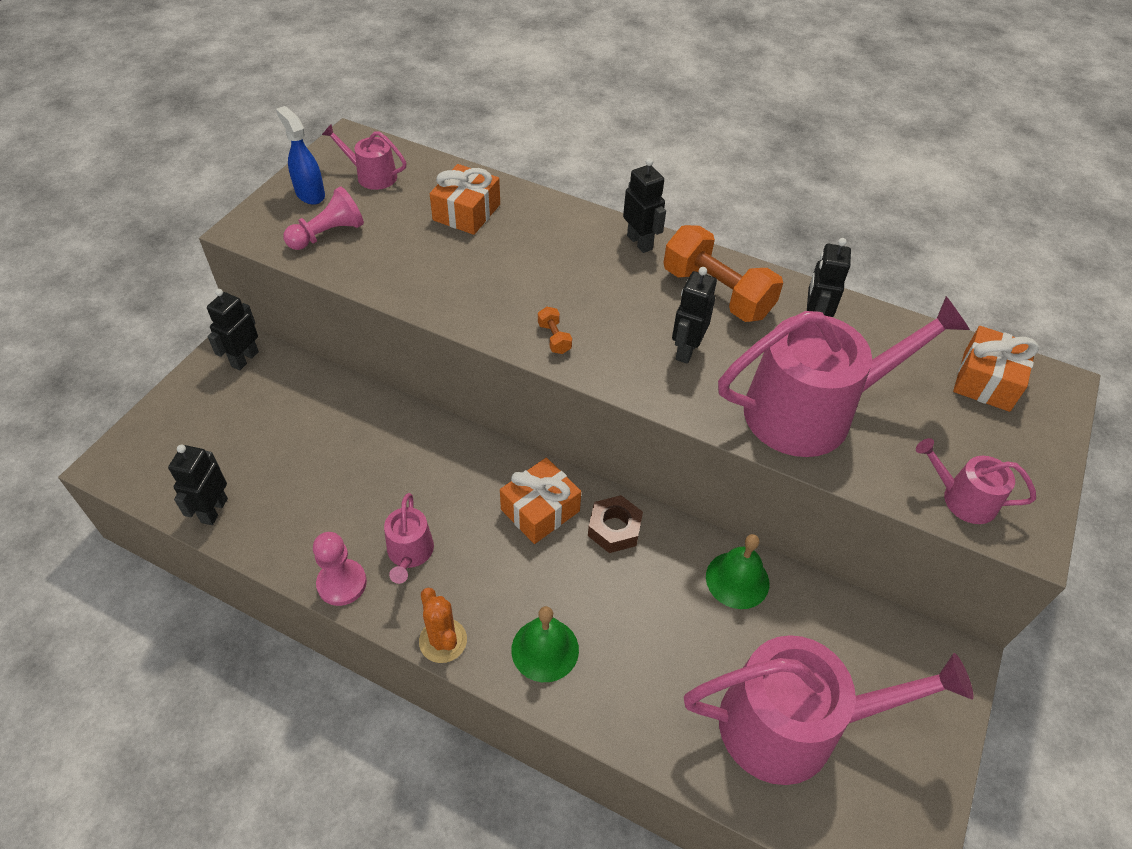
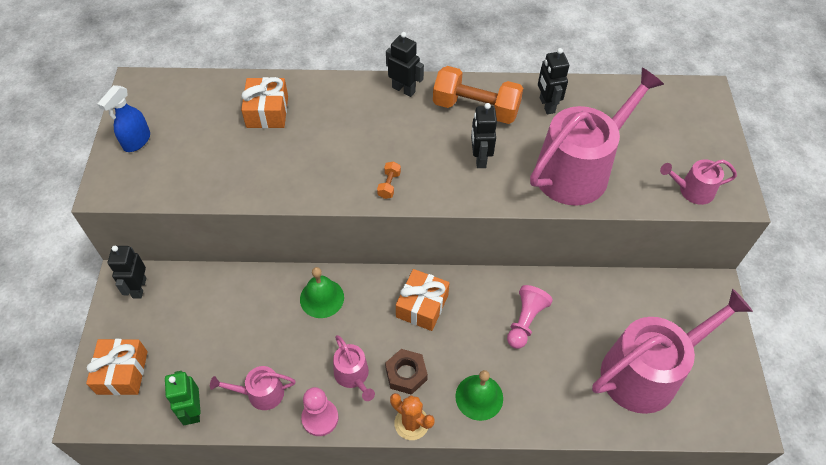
camera: 25 degrees left, 5 degrees up
(214, 510) = (193, 410): black robot -> green robot
(310, 194) = (136, 141): blue spray bottle -> blue spray bottle turned 90 degrees counterclockwise
(328, 234) = (174, 169): pink pawn -> pink pawn (525, 321)
(372, 176) = (175, 108): pink watering can -> pink watering can (260, 393)
(554, 338) = (389, 185): orange dumbbell -> orange dumbbell turned 60 degrees clockwise
(614, 529) = (477, 297): brown nut -> brown nut (406, 374)
(737, 580) = (569, 296): green bell -> green bell (322, 298)
(986, 381) = (667, 106): orange gift -> orange gift (122, 372)

